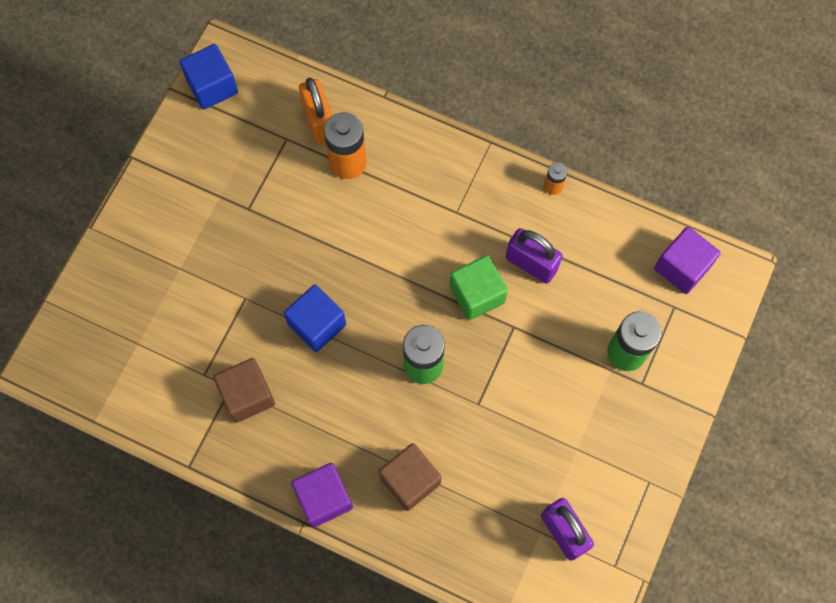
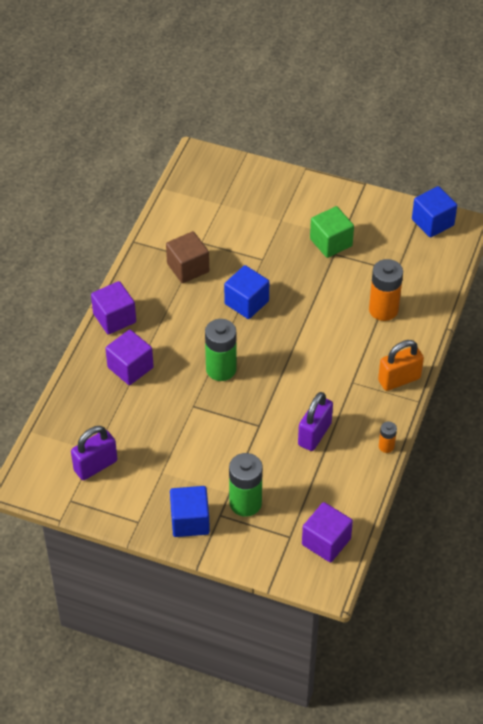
camera: 85 degrees right, 20 degrees down
(319, 121) = (415, 289): orange padlock -> orange padlock (399, 379)
(410, 480) = (130, 367): brown cube -> purple cube
(477, 294) = (283, 399): green cube -> green cube (331, 242)
(649, 419) = (190, 521): none -> blue cube

